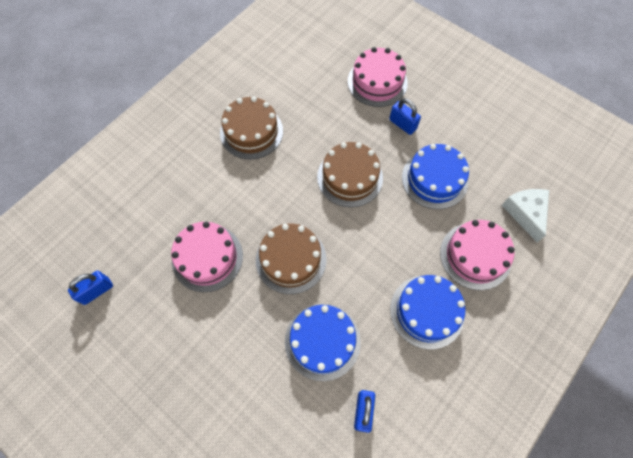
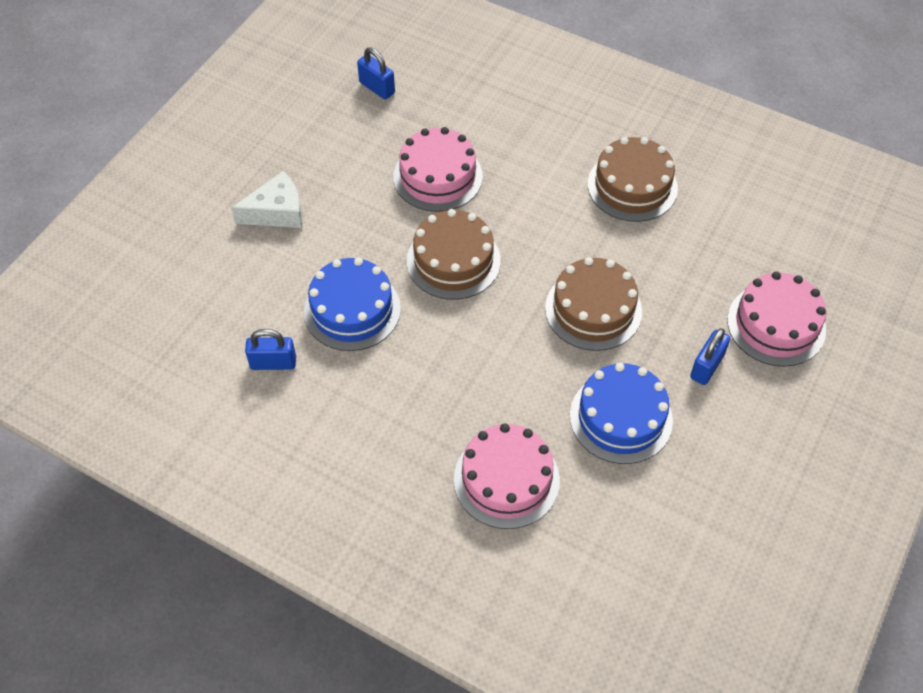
camera: 80 degrees right, 10 degrees down
(427, 311) = (411, 423): blue cake -> none
(525, 213) = (595, 549): white cheese -> white cheese (277, 212)

